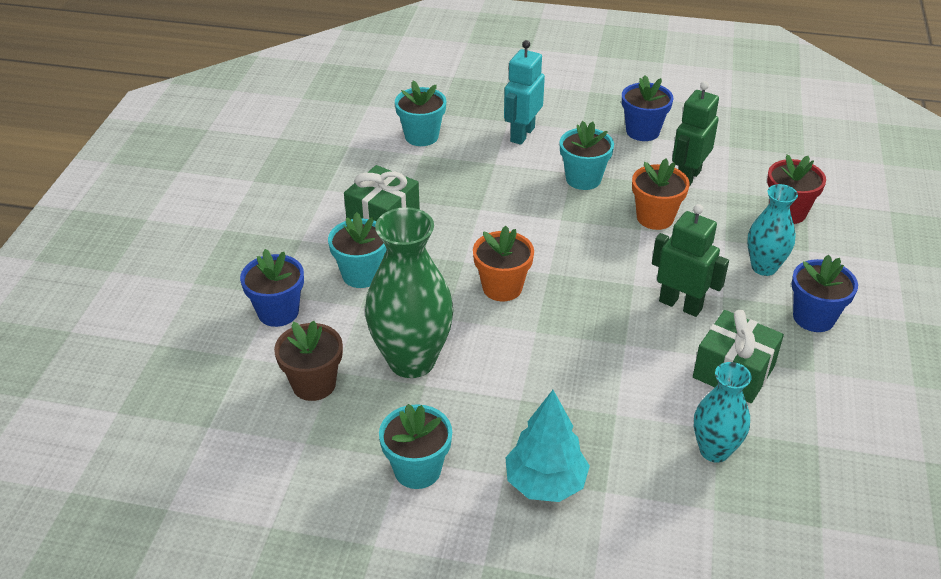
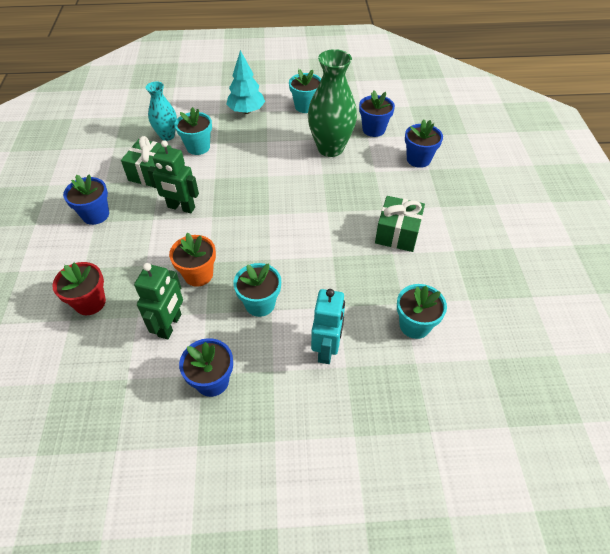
camera: 165 degrees right, 10 degrees up
(314, 384) = (373, 129): brown flower pot -> blue flower pot
(361, 275) = (386, 190): turquoise flower pot -> turquoise flower pot (198, 147)
(502, 288) = (296, 198): orange flower pot -> none
(764, 267) = (120, 246): turquoise vase -> none

